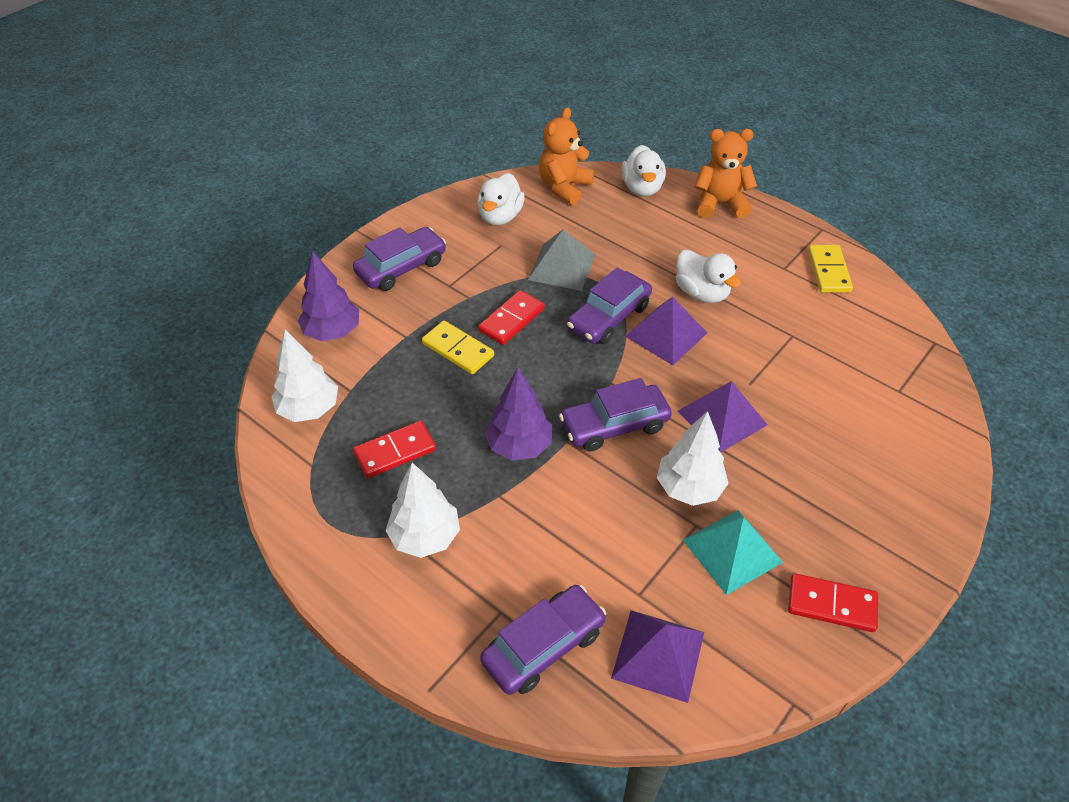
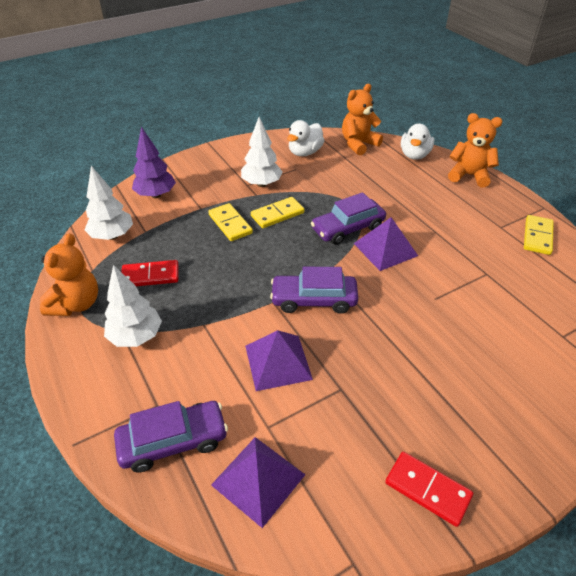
camera: 20 degrees right, 5 degrees down
(321, 518) = (76, 304): none -> orange teddy bear
(401, 267) = (222, 168): purple car -> none
(511, 320) = (277, 214): red domino -> yellow domino
(519, 446) = (236, 295): purple tree -> none
(561, 267) = (330, 190): grey pyramid -> none
(689, 488) = (349, 360): white tree -> white tree (261, 184)
(701, 293) = (426, 229): white duck -> none
(722, 418) = (401, 317): purple pyramid -> purple pyramid (278, 362)
(732, 551) = (360, 417): turquoise pyramid -> none

